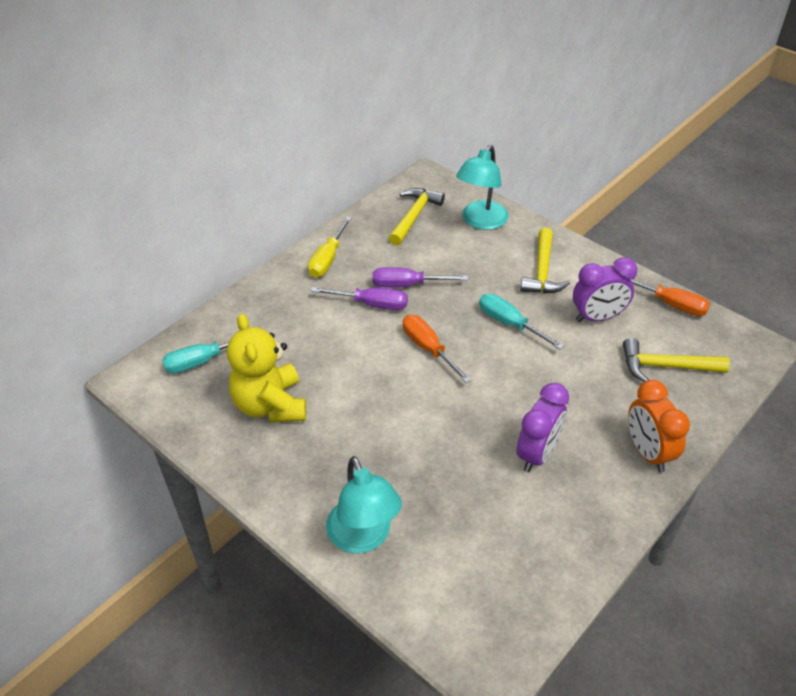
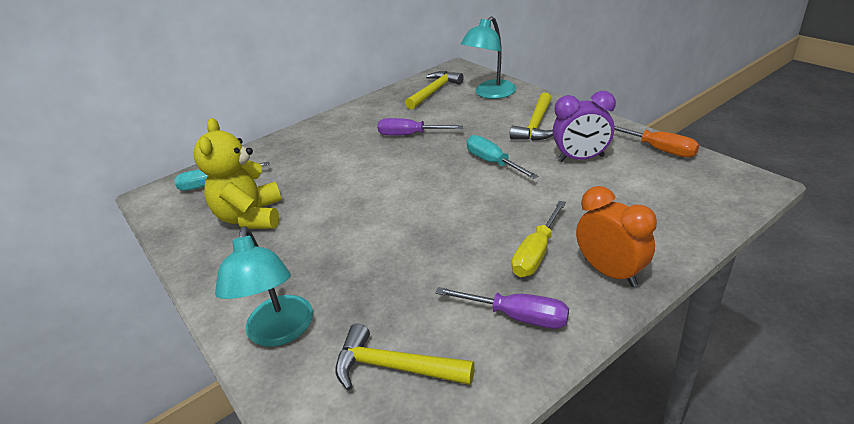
camera: 15 degrees right, 10 degrees down
(327, 260) = (350, 119): yellow screwdriver -> yellow screwdriver (536, 254)
(372, 304) = (374, 148): purple screwdriver -> purple screwdriver (518, 316)
(428, 348) = (410, 179): orange screwdriver -> none
(537, 454) = (487, 267): purple clock -> none
(647, 452) = (610, 272): orange clock -> orange clock turned 150 degrees clockwise
(665, 366) = (644, 198): yellow hammer -> yellow hammer (394, 367)

